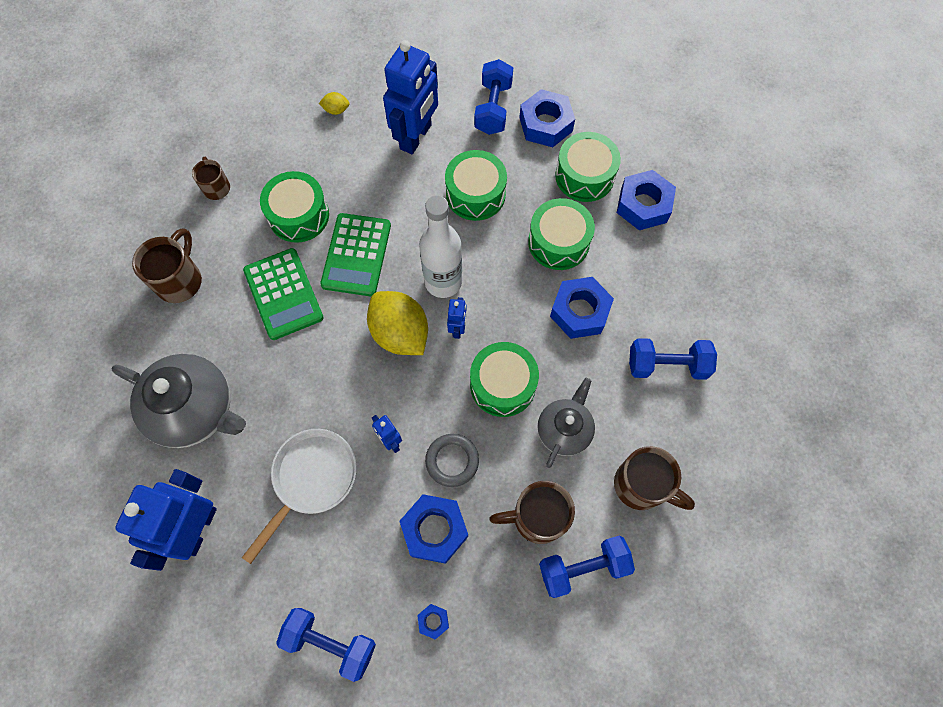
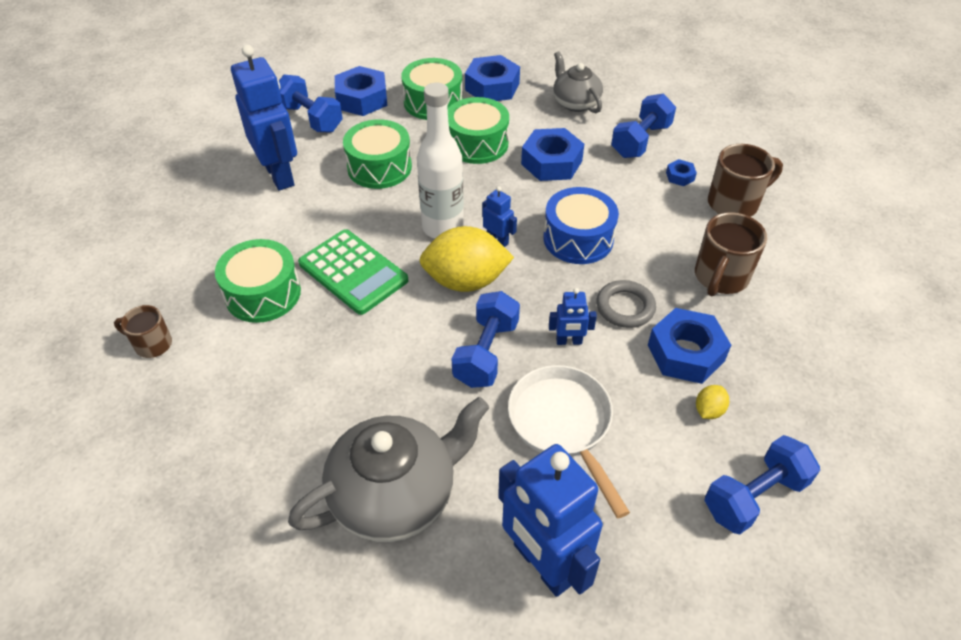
camera: 55 degrees left, 20 degrees down
(180, 280) = (224, 432): brown mug -> none
(283, 294) = (336, 348): green calculator -> none
(336, 110) = (184, 212): yellow lemon -> yellow lemon (708, 410)
(433, 621) = (777, 399): blue nut -> blue nut (680, 176)
(503, 385) = (578, 238): green drum -> blue drum
(564, 429) = (651, 222): grey teapot -> grey teapot (575, 103)
(583, 568) = (785, 271): blue dumbbell -> blue dumbbell (486, 353)

